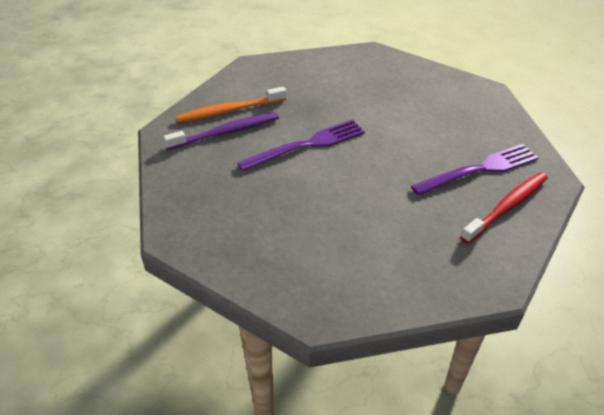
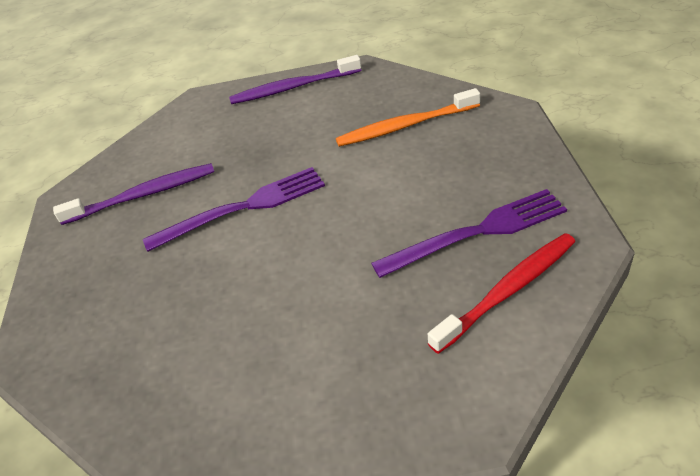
camera: 10 degrees right, 0 degrees up
(229, 111) = (155, 164): orange toothbrush -> orange toothbrush (404, 126)
(323, 61) = (293, 87): none -> purple toothbrush

